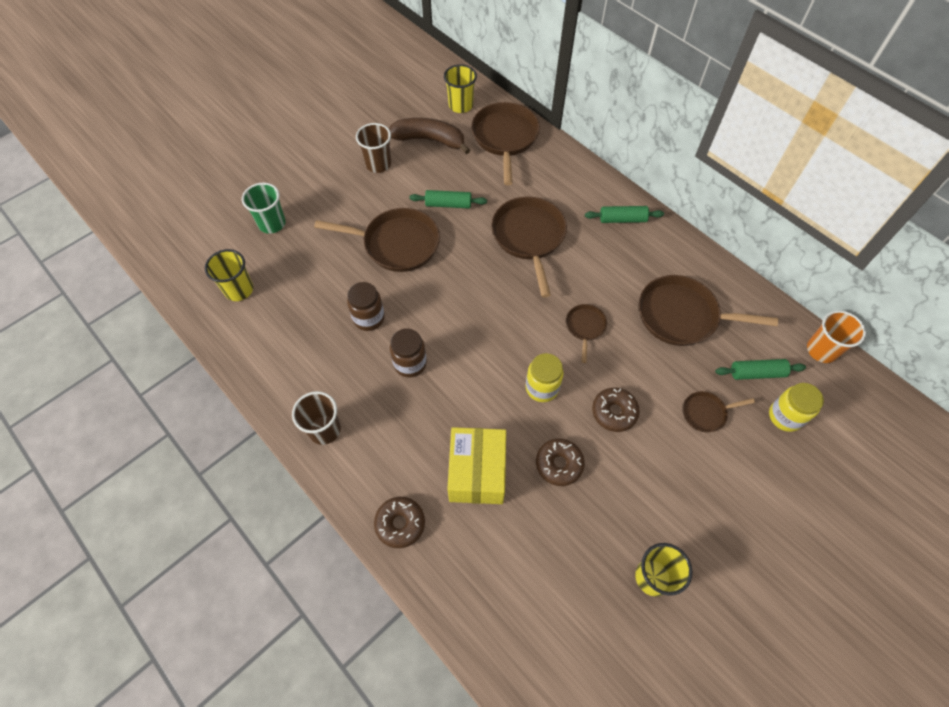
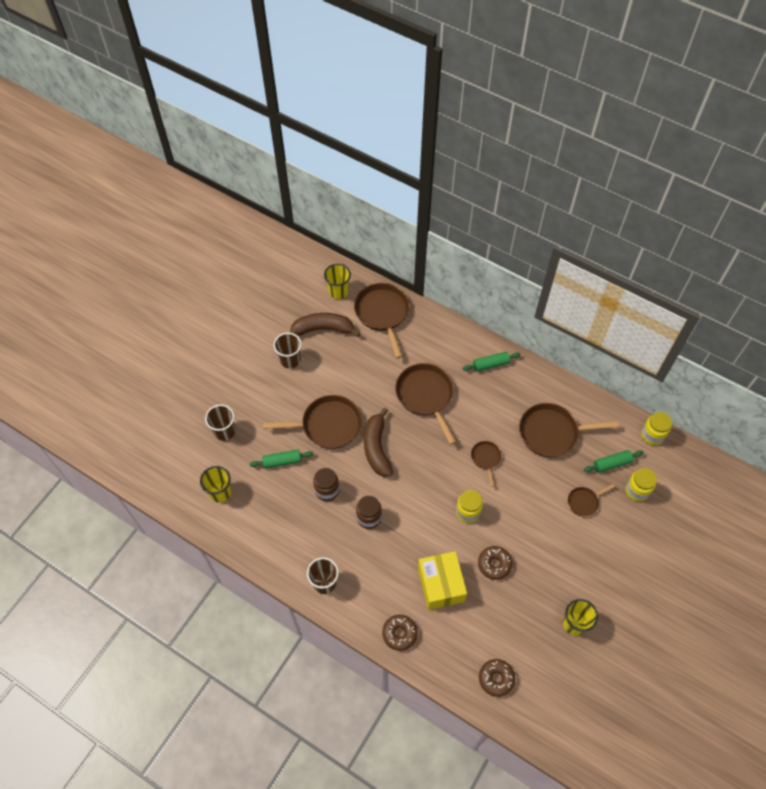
camera: 15 degrees left, 0 degrees up
(272, 223) = (224, 431): green cup -> brown cup
(448, 204) = (356, 382): green rolling pin -> green rolling pin (282, 461)
(448, 283) = (377, 448): none -> brown banana
(614, 412) = (522, 517): brown donut -> brown donut (496, 678)
(821, 350) = (652, 435): orange cup -> yellow jar

